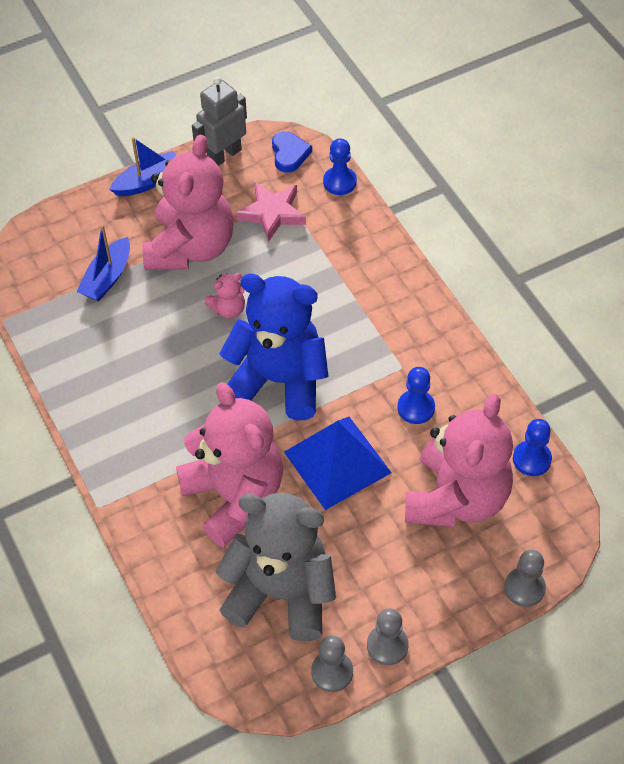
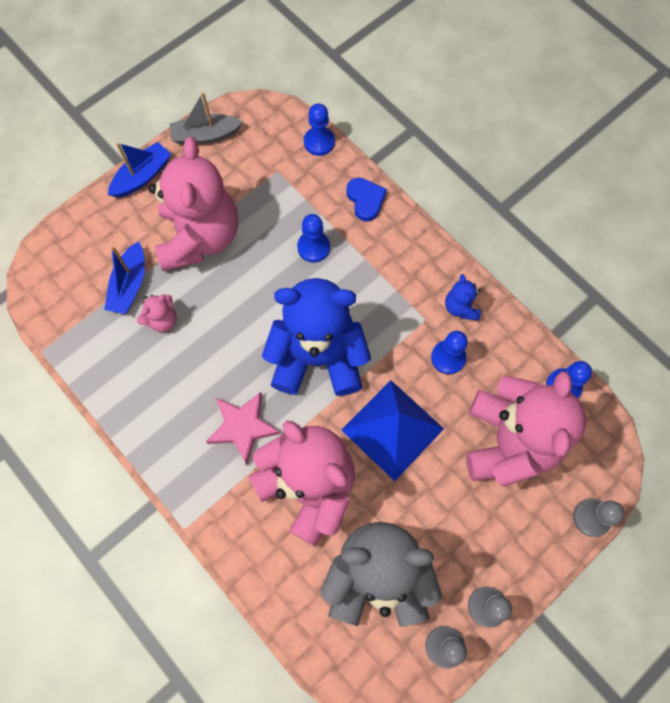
camera: 15 degrees left, 15 degrees up
(224, 155) = (206, 135): grey robot -> grey boat
(228, 309) = (252, 294): pink teddy bear -> pink teddy bear (162, 320)
(272, 213) = (266, 186): pink star -> pink star (243, 427)
(289, 154) = (266, 122): blue heart -> blue heart (365, 200)
(305, 278) = (313, 247): none -> blue pawn
(443, 364) = (461, 307): none -> blue teddy bear

